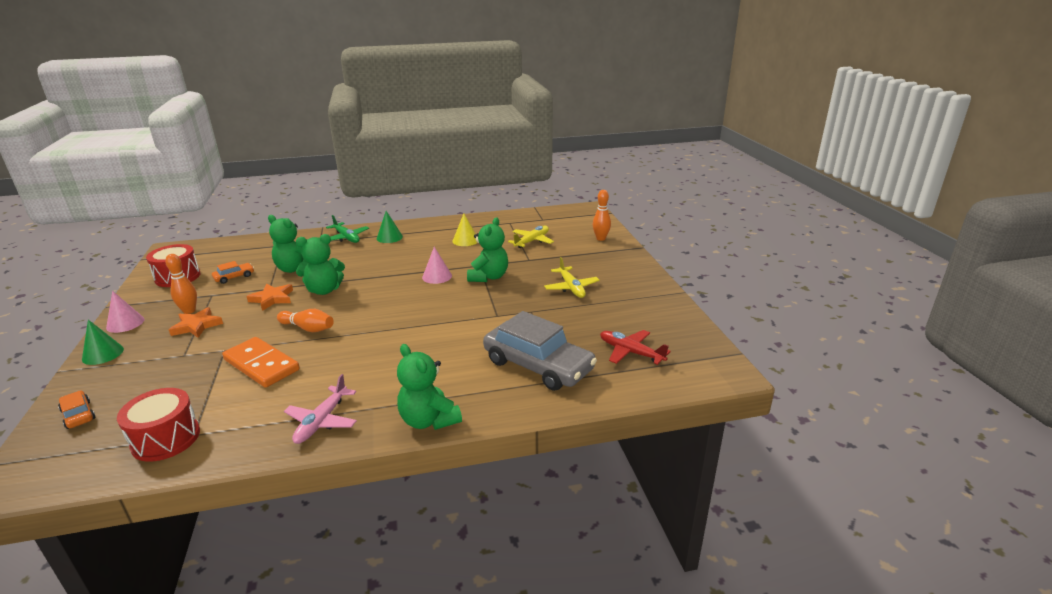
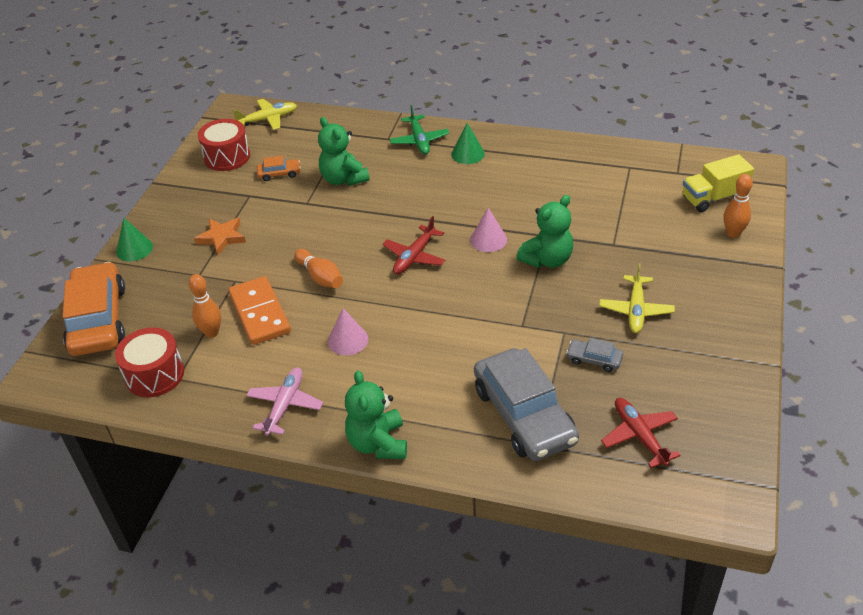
camera: 30 degrees right, 15 degrees up
(78, 415) = (98, 319): orange car -> orange car, size x2.32
(125, 323) = (163, 212): pink cone -> pink cone (348, 340)
(189, 311) = (222, 213): orange bowling pin -> orange bowling pin (211, 333)
(272, 299) = (303, 220): orange star -> none
(322, 421) = (285, 405): pink plane -> pink plane turned 150 degrees clockwise
(324, 290) = (359, 224): green teddy bear -> none
(384, 298) = (415, 256): none -> red plane
(465, 240) = (554, 185): yellow cone -> none
(531, 241) = (637, 211): yellow plane -> yellow plane (267, 119)
(564, 320) = (594, 359): none -> grey car
(575, 226) = (713, 198): none -> yellow truck

